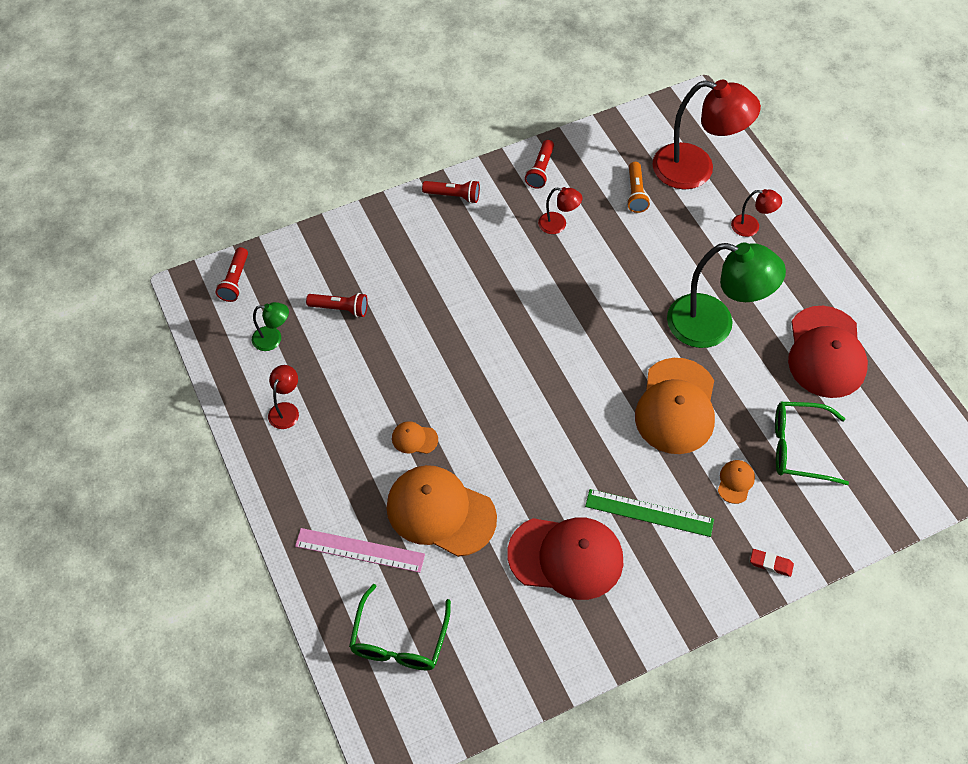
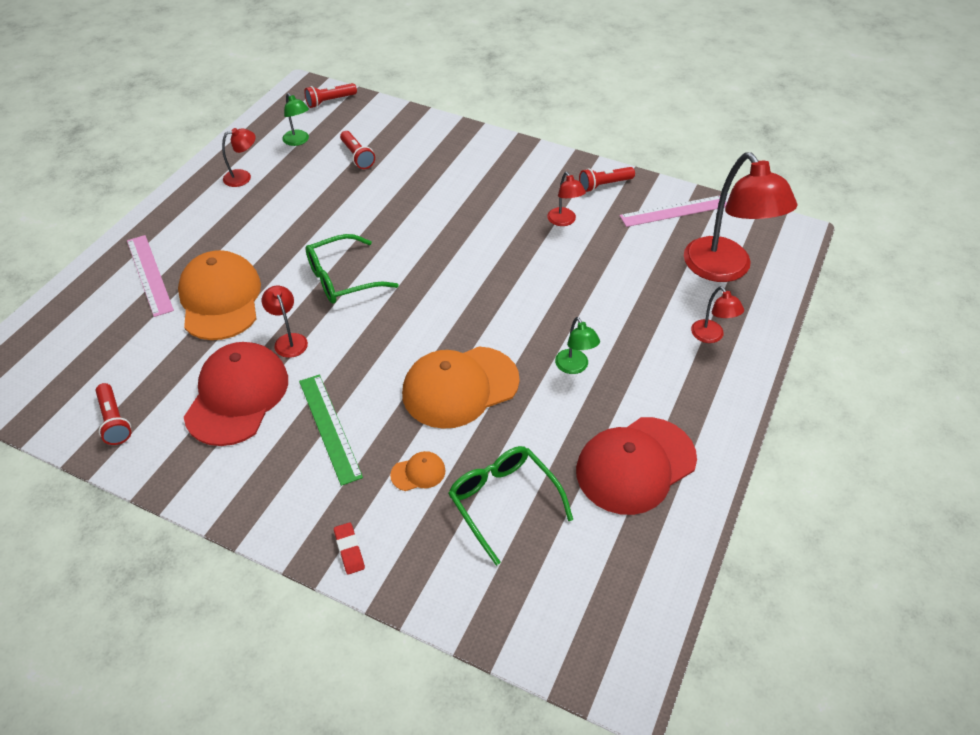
camera: 50 degrees right, 10 degrees down
(399, 640) = (81, 337): green glasses -> green glasses (342, 279)
(414, 439) = (276, 250): orange cap -> none
(453, 196) = (522, 155): red flashlight -> red flashlight (114, 421)
(533, 489) = (289, 340): none -> red lamp
(566, 557) = (237, 396): red cap -> red cap turned 135 degrees counterclockwise
(610, 151) = (674, 211): none -> pink ruler
(635, 193) = (651, 247): orange flashlight -> none
(714, 325) = (574, 367): green lamp -> green lamp, size x0.45

